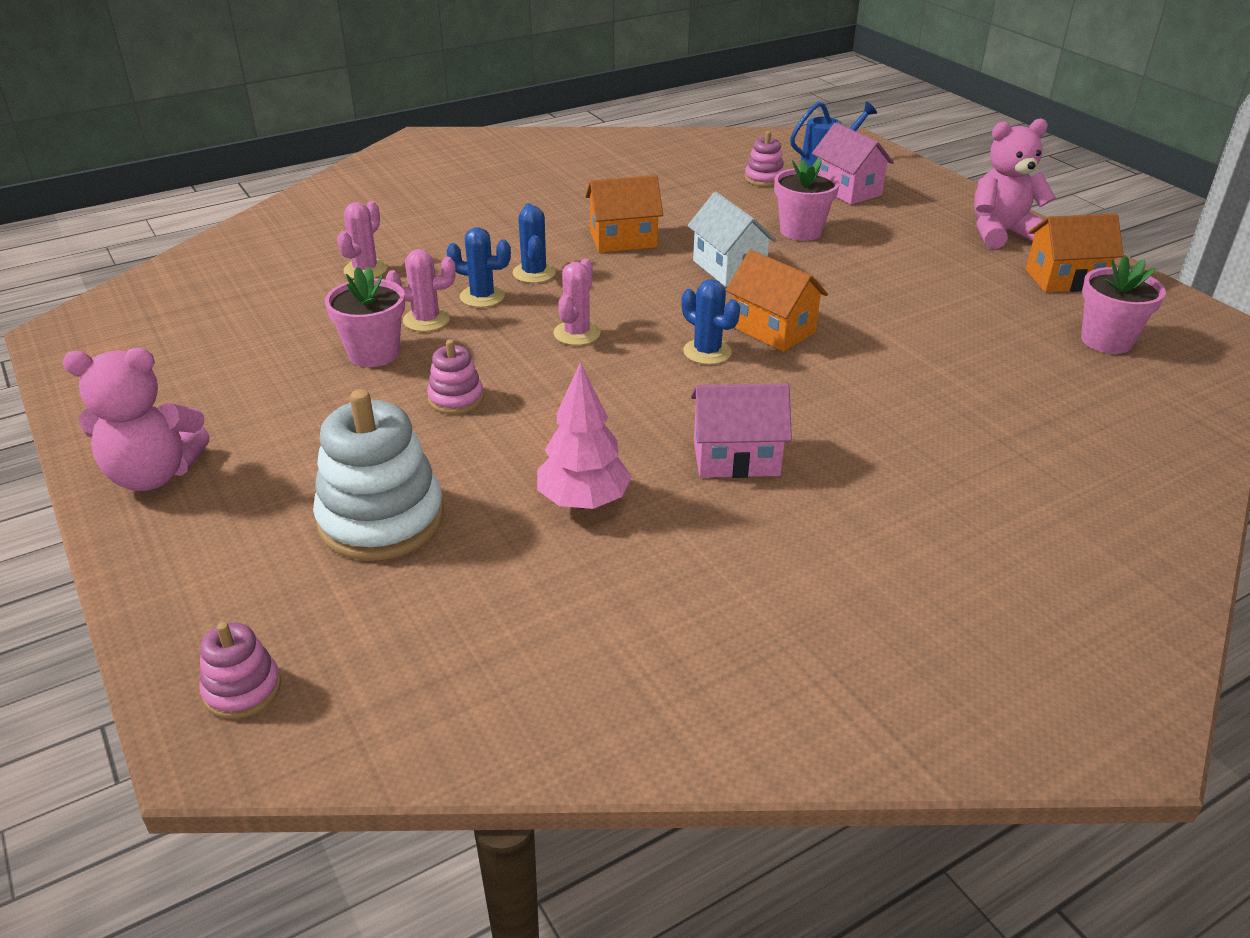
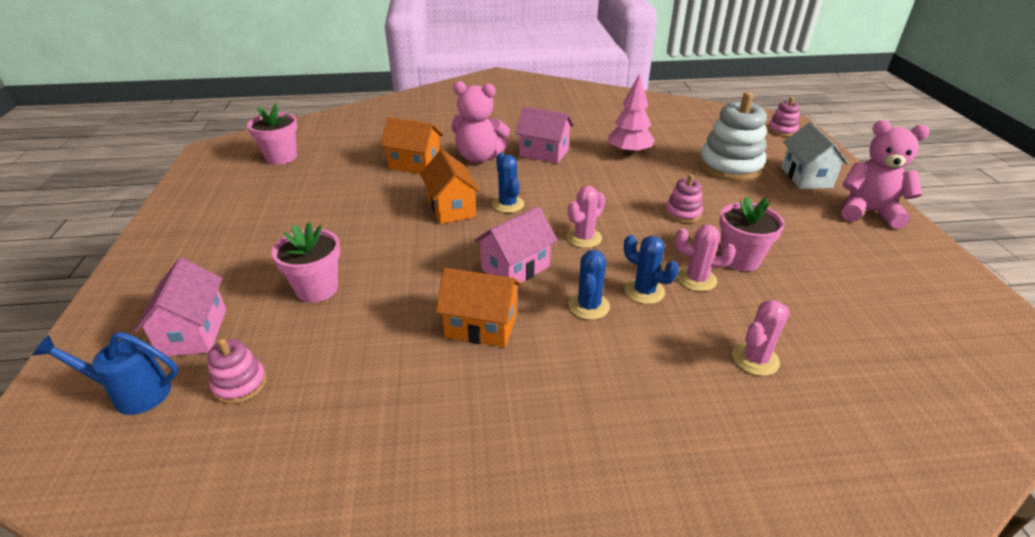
camera: 155 degrees left, 0 degrees up
(631, 286) = (515, 268): none -> pink house
(729, 268) = (424, 265): white house -> white house (806, 177)
(1001, 233) = (178, 240): pink teddy bear -> pink teddy bear (479, 157)
(1064, 279) = (222, 194): orange house -> orange house (415, 164)

